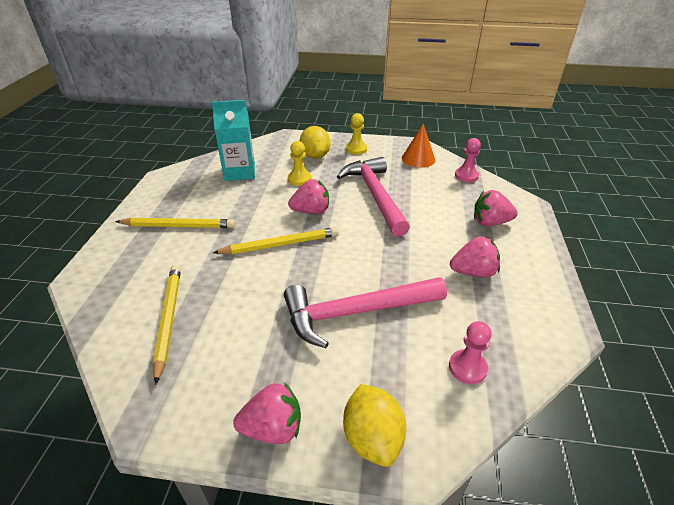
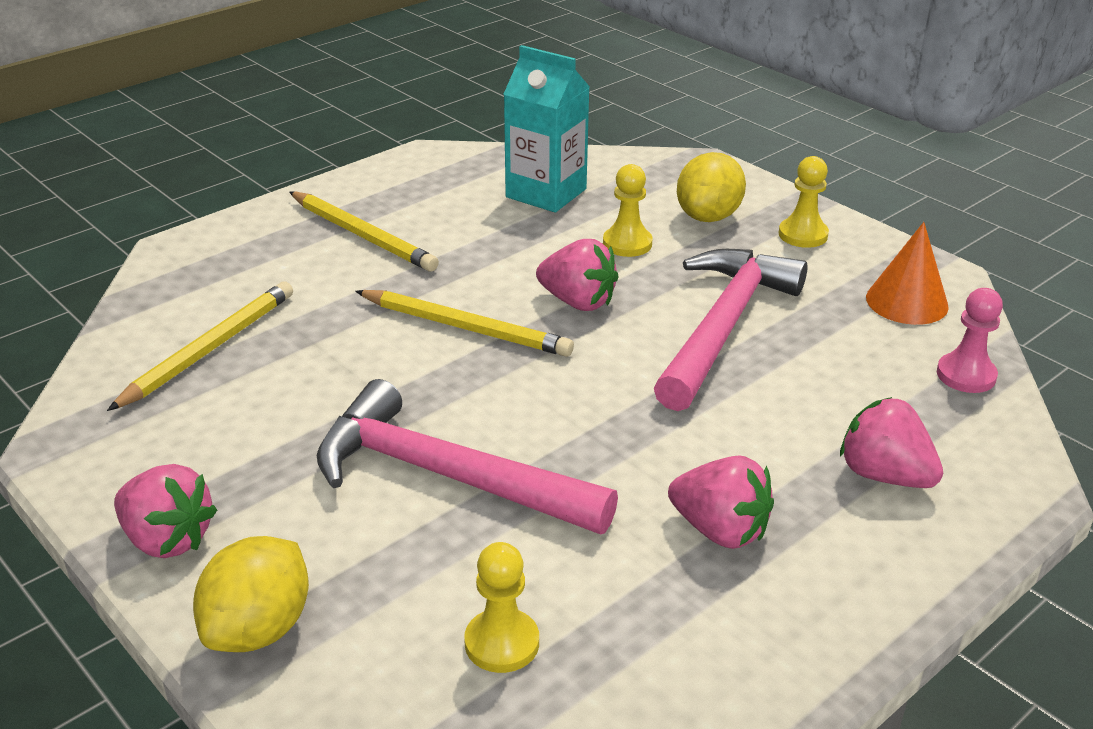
camera: 40 degrees right, 5 degrees down
(467, 367) = (502, 643): pink pawn -> yellow pawn

